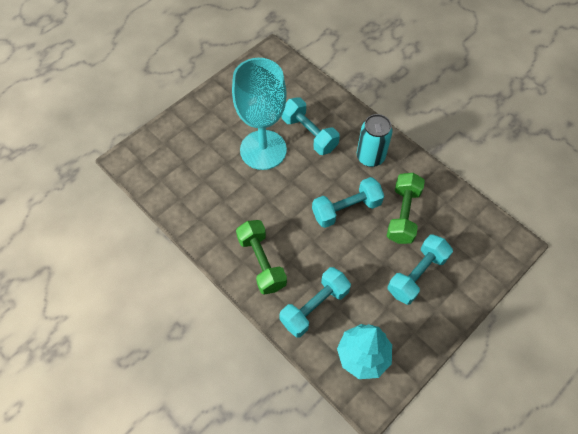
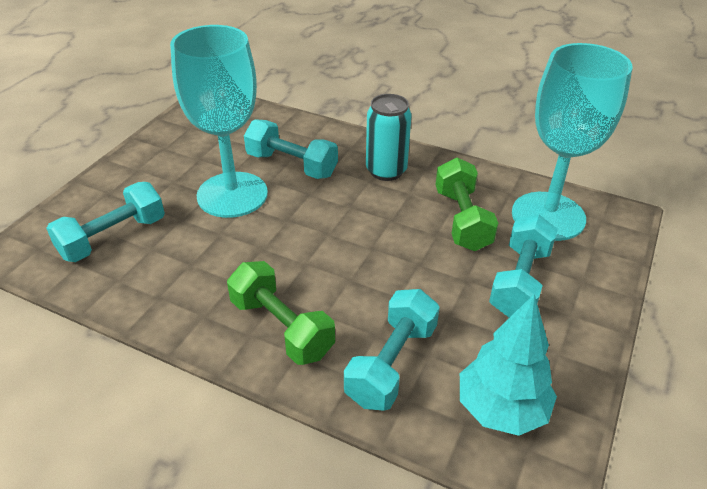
camera: 20 degrees left, 20 degrees down
(346, 209) = (381, 232): turquoise dumbbell -> turquoise dumbbell (113, 237)
(462, 229) = (548, 216): none -> turquoise goblet

